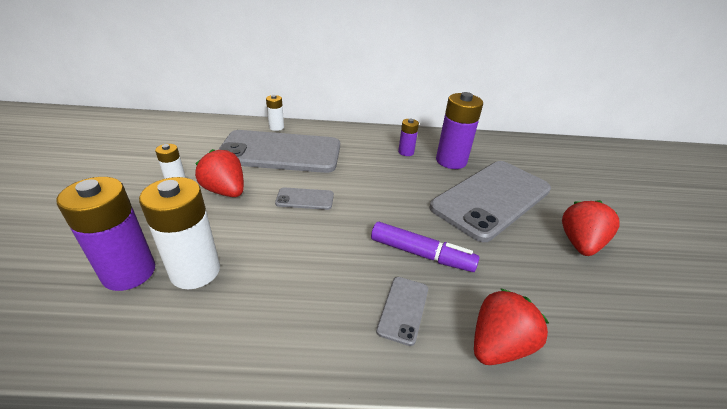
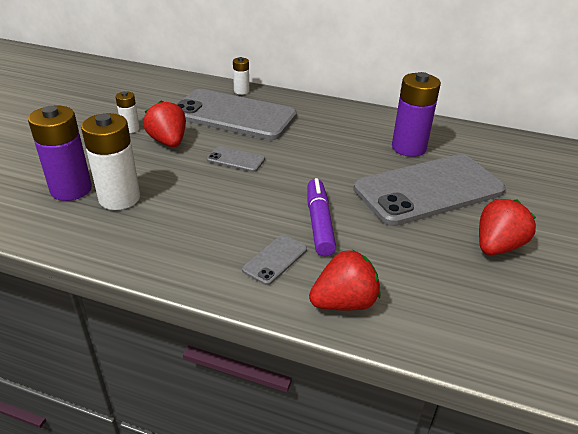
camera: 20 degrees right, 0 degrees up
(406, 152) = (363, 132): purple battery -> none
(421, 254) = (319, 223): purple marker -> purple marker turned 135 degrees counterclockwise

